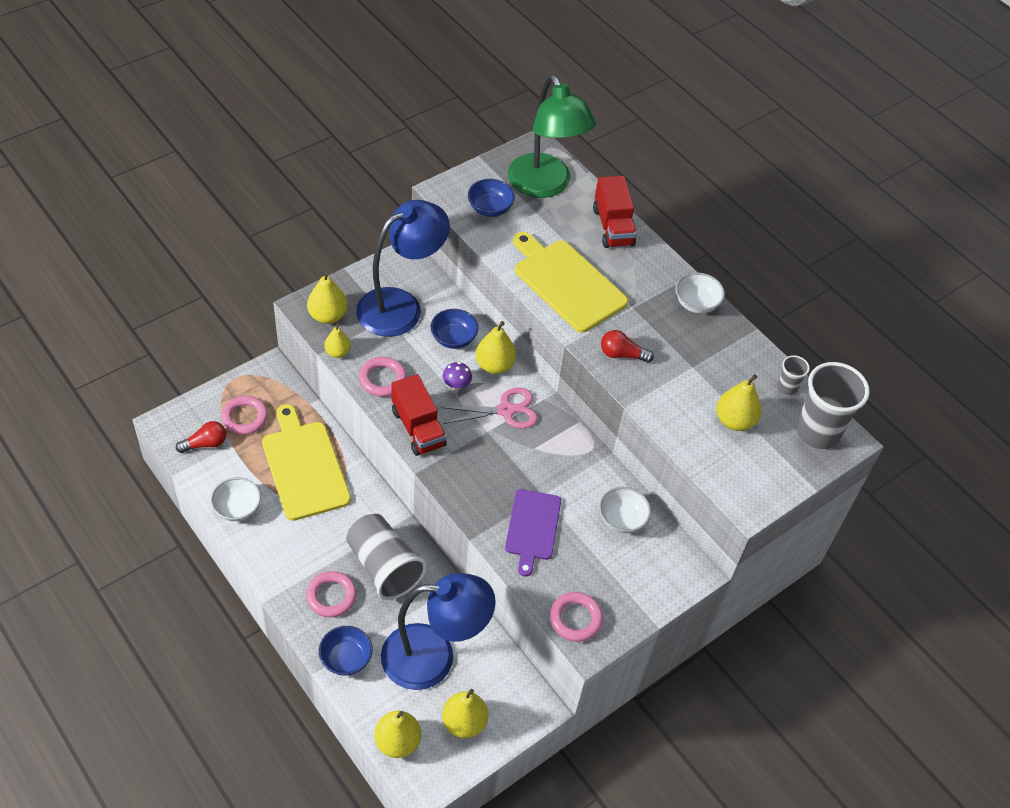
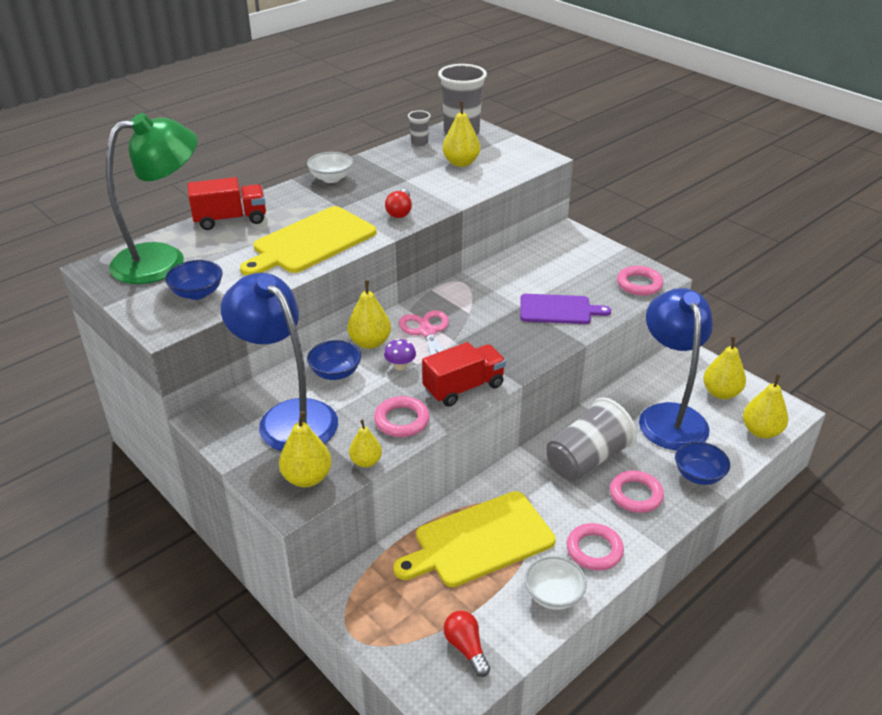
camera: 90 degrees left, 15 degrees down
(245, 417) = (417, 612): pink ring -> pink ring (594, 550)
(622, 519) = (531, 265): white bowl -> none

